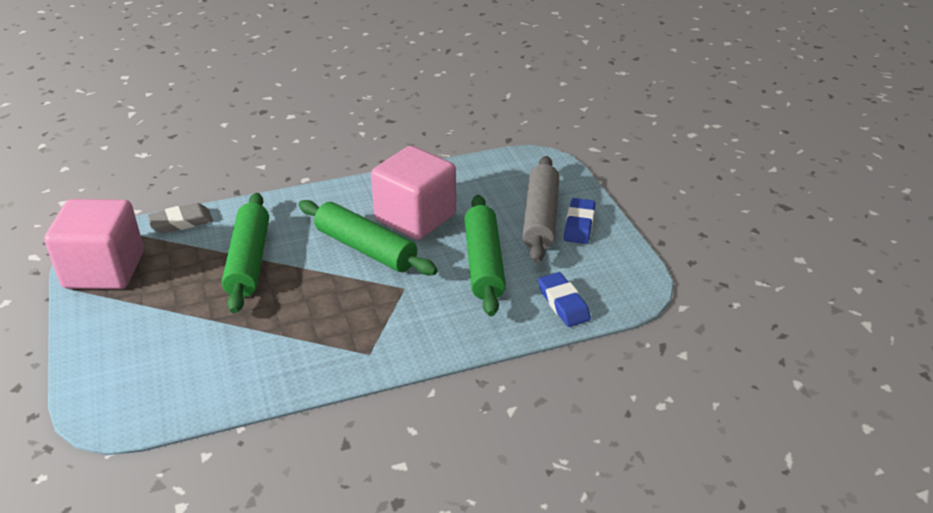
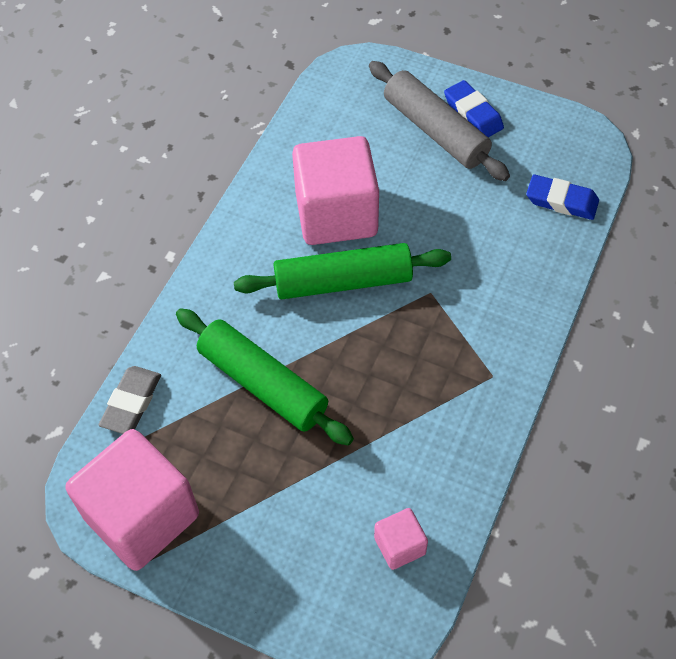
camera: 45 degrees left, 20 degrees up
(182, 386) = (400, 546): none -> pink cube
(484, 263) = (456, 214): green rolling pin -> none

